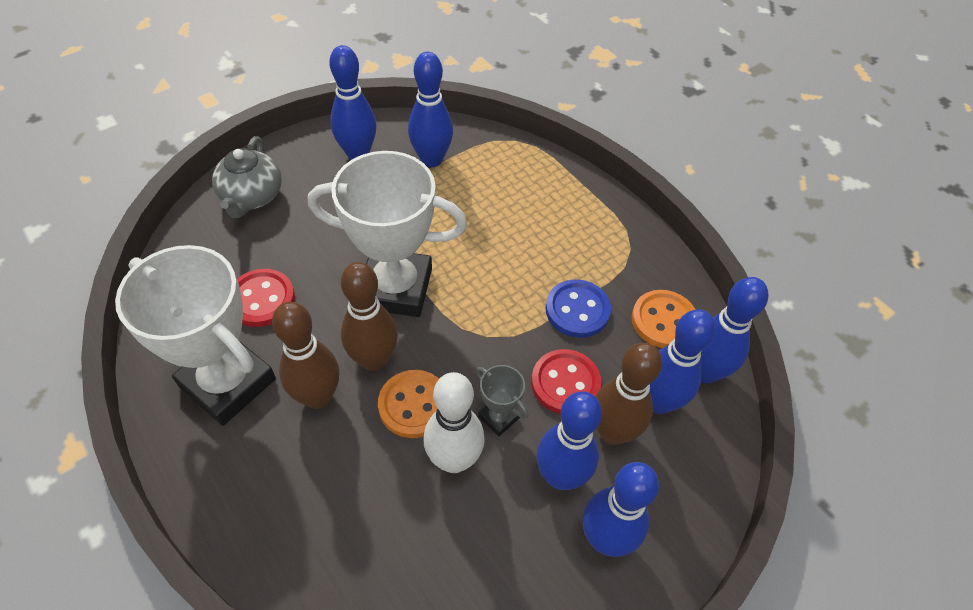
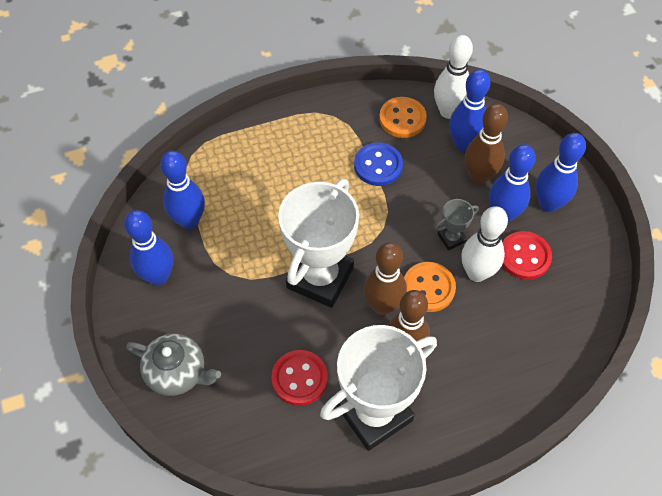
camera: 70 degrees left, 5 degrees up
(565, 383) = (435, 191): red button -> red button (524, 256)
(704, 372) = (448, 111): blue bowling pin -> white bowling pin

